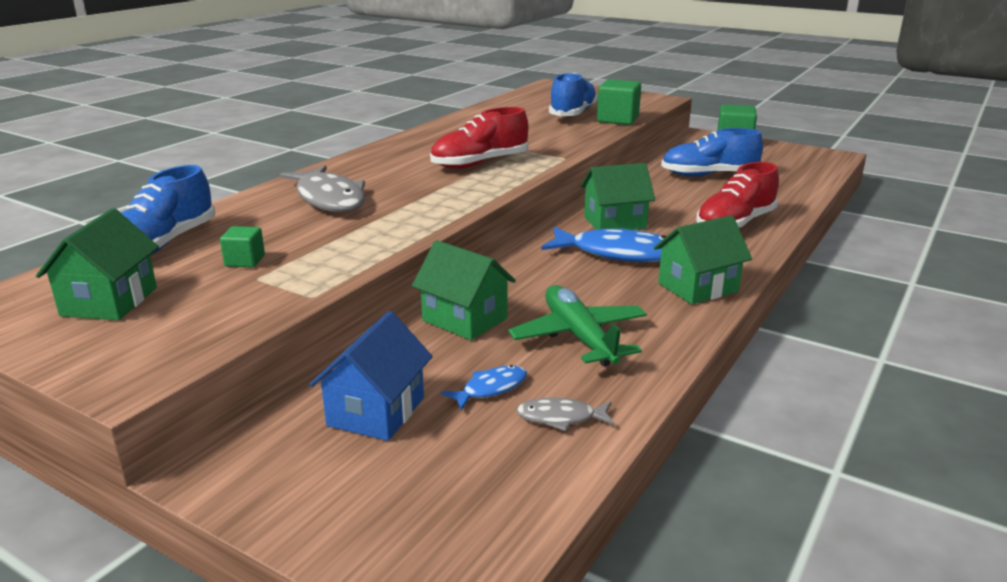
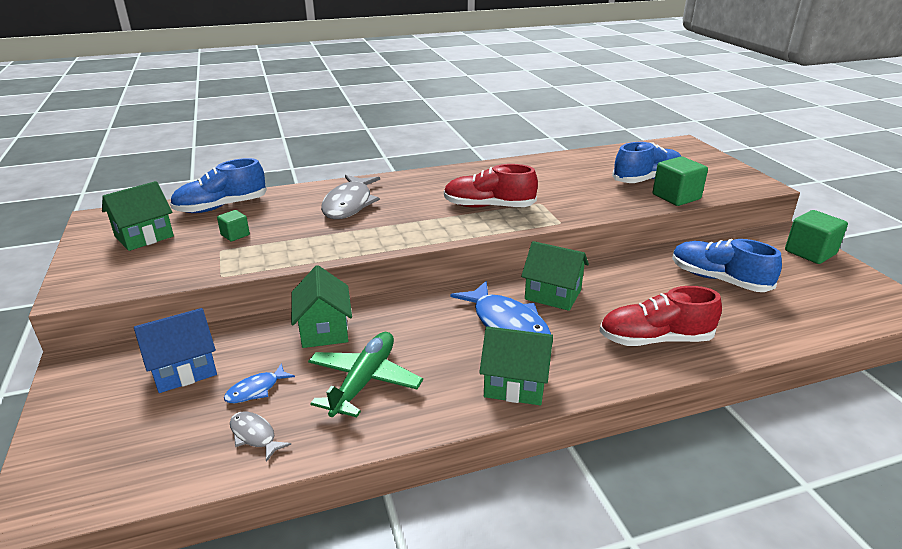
camera: 40 degrees right, 5 degrees up
(491, 388) = (256, 390): blue fish -> blue fish turned 135 degrees clockwise

